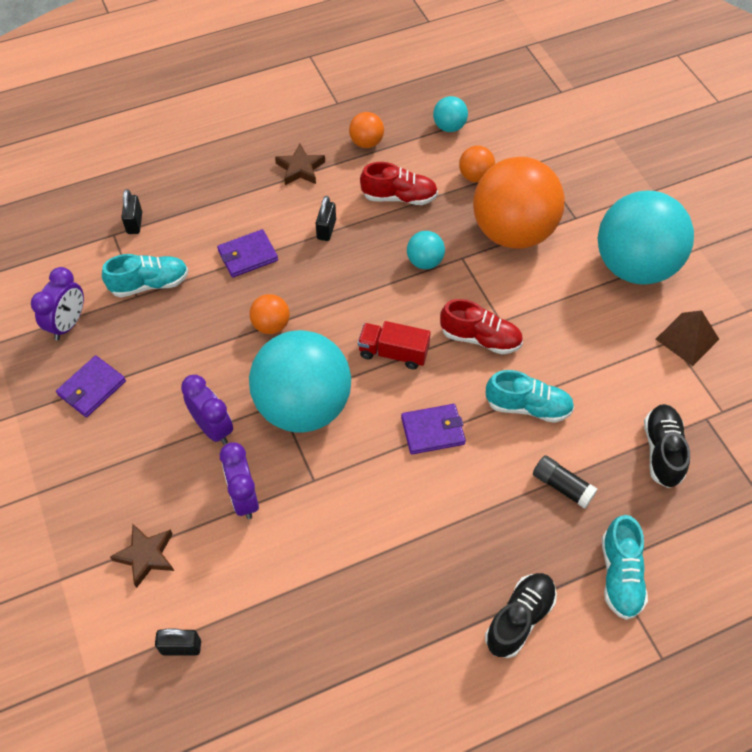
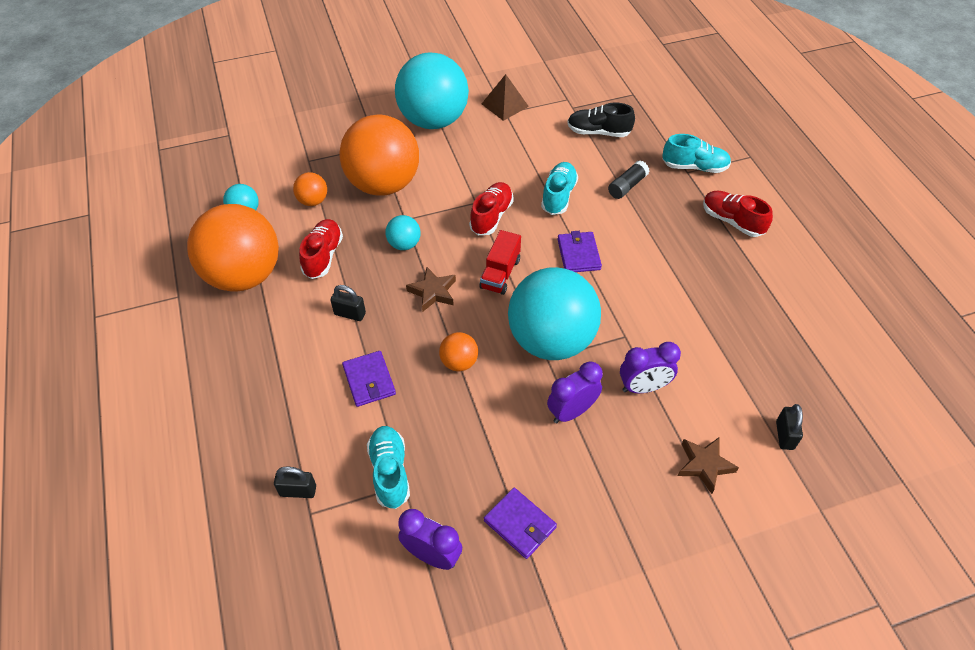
camera: 85 degrees left, 5 degrees down
(300, 168) = (262, 331): brown star -> brown star (433, 292)
(366, 142) = (244, 275): orange ball -> orange ball, size x2.36
(519, 618) = (732, 221): black shoe -> red shoe

